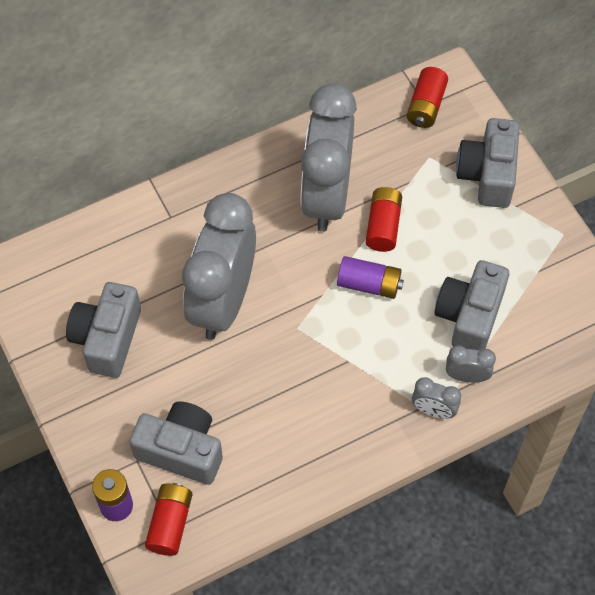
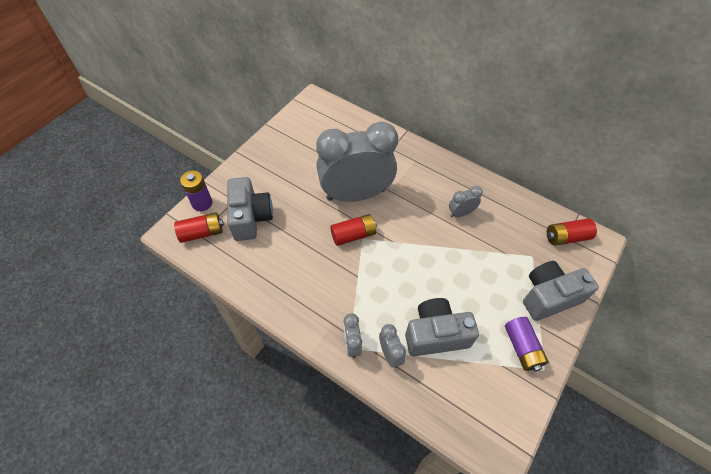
camera: 60 degrees right, 5 degrees down
(107, 338) = (300, 155): grey camera -> none
(326, 195) = (460, 213): grey clock -> grey clock, size x0.40
(369, 284) = (417, 263): purple battery -> purple battery (522, 348)
(383, 226) = (463, 252): red battery -> red battery (353, 235)

